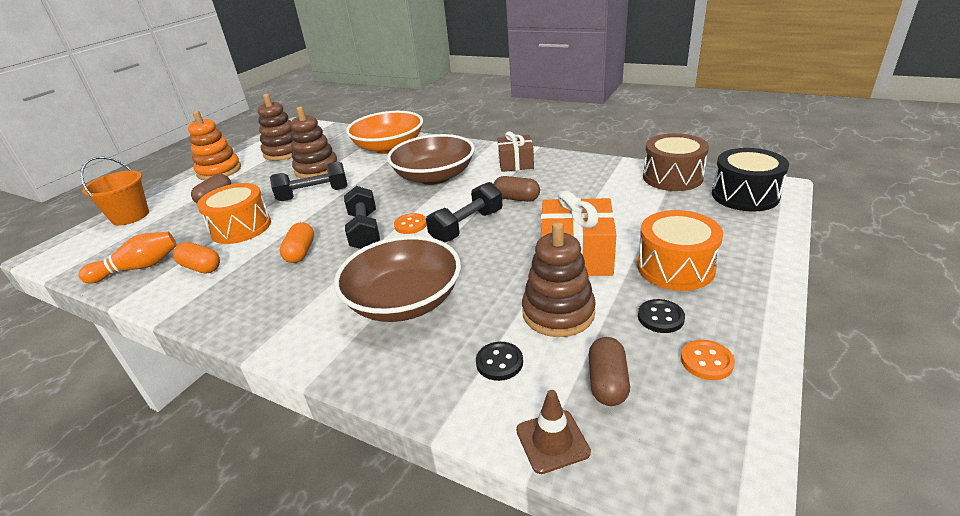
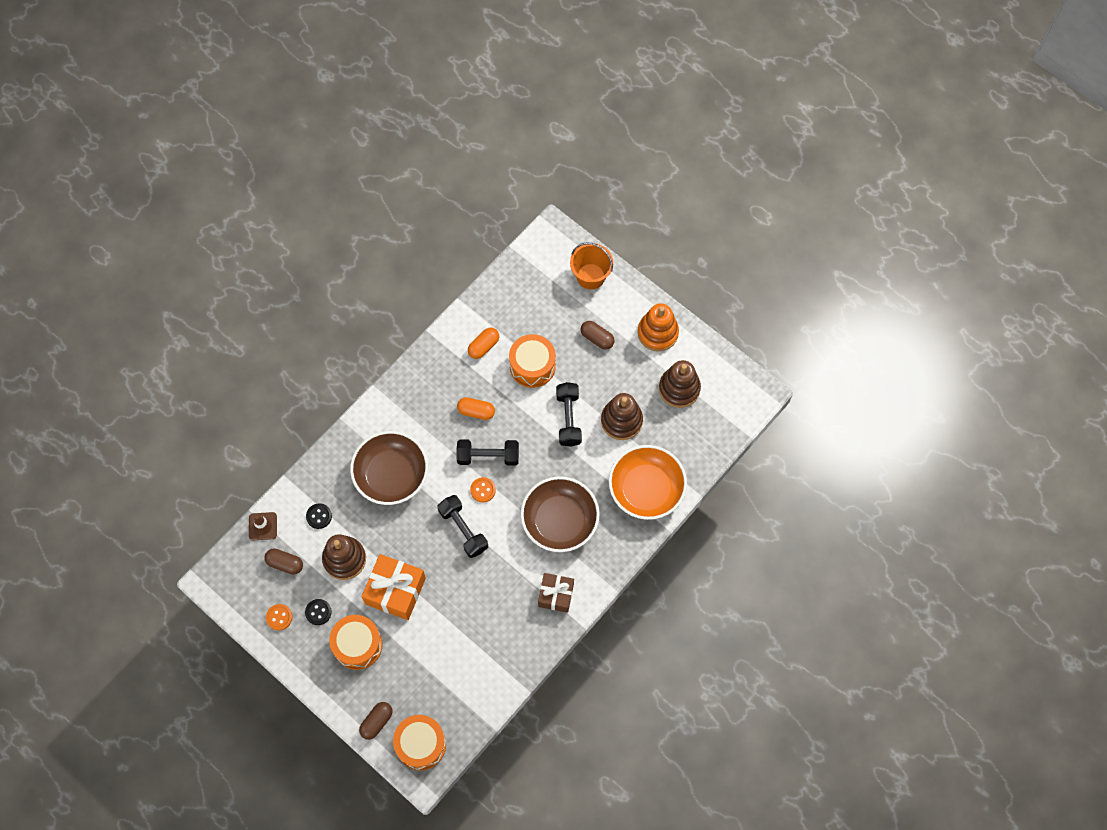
camera: 100 degrees right, 35 degrees up
(139, 268) = (501, 304): orange bowling pin -> none
(516, 198) = (490, 576): brown capsule -> brown capsule (377, 722)
(672, 177) = (472, 709): brown drum -> none
(745, 195) = (421, 744): black drum -> orange drum

